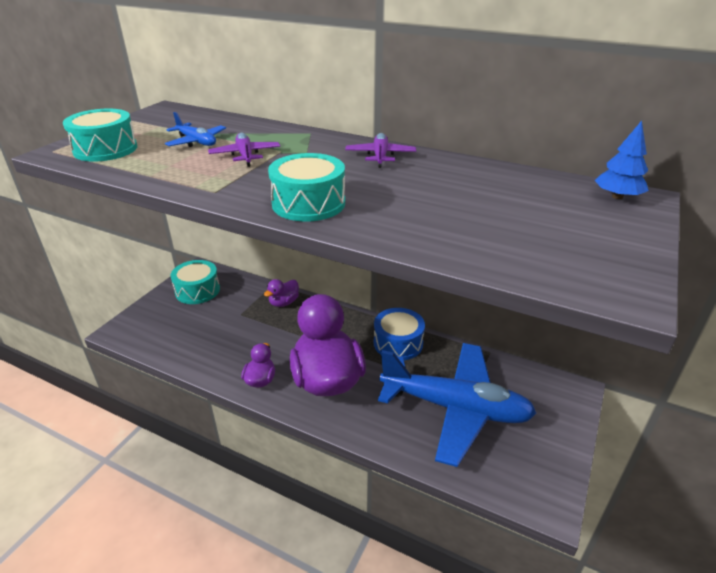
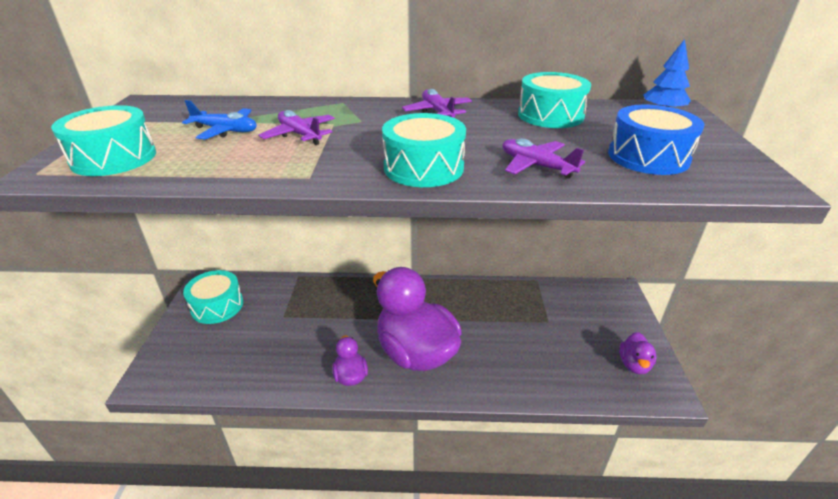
camera: 25 degrees left, 0 degrees up
(284, 302) = (322, 291): purple duck -> purple duck (634, 364)
(398, 343) = (457, 296): blue drum -> blue drum (648, 157)
(407, 223) = (536, 166): none -> purple plane
(455, 408) = (544, 338): blue plane -> none
(484, 179) = (550, 115): none -> turquoise drum

